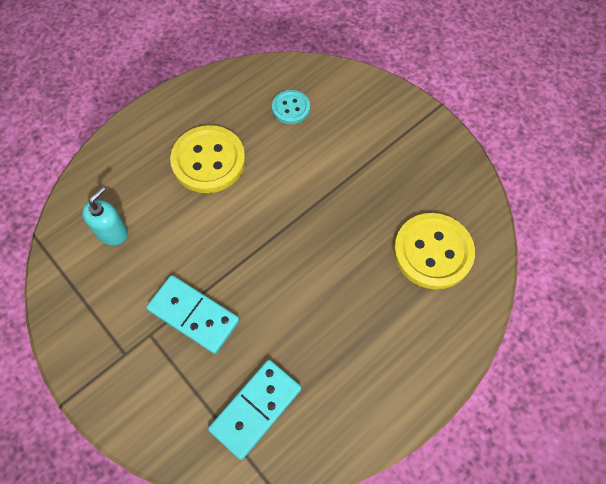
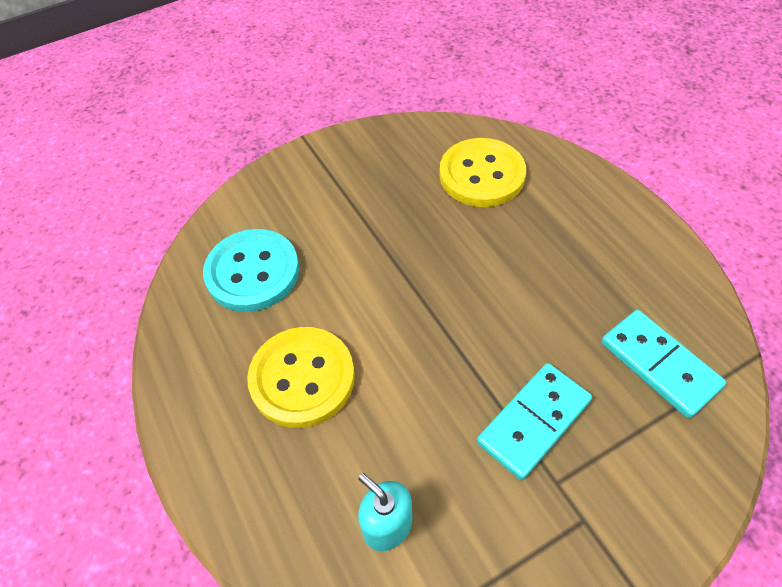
camera: 75 degrees left, 10 degrees down
(291, 108) = (253, 272): turquoise button -> turquoise button, size x1.84

